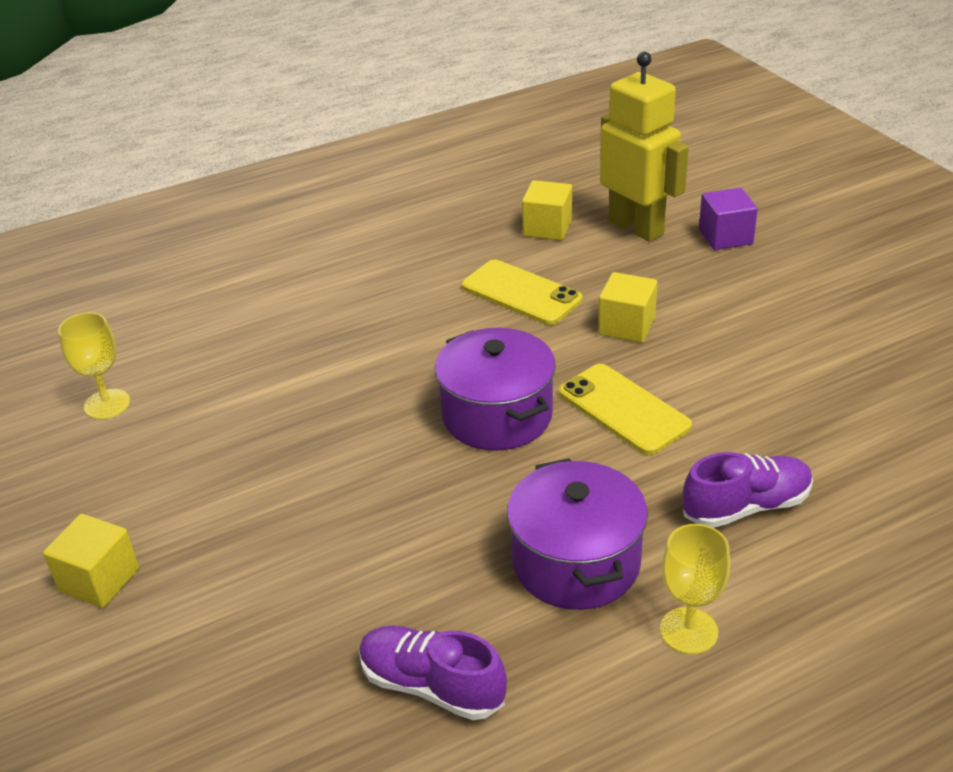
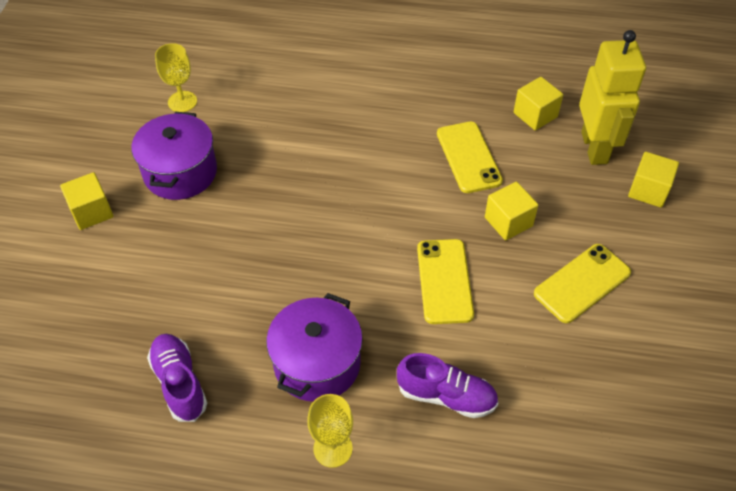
camera: 35 degrees right, 15 degrees up
(497, 415) = (369, 238): purple pot -> purple pot (180, 172)
(725, 237) = (648, 190): purple cube -> yellow cube
(756, 338) = (582, 283): none -> yellow phone

